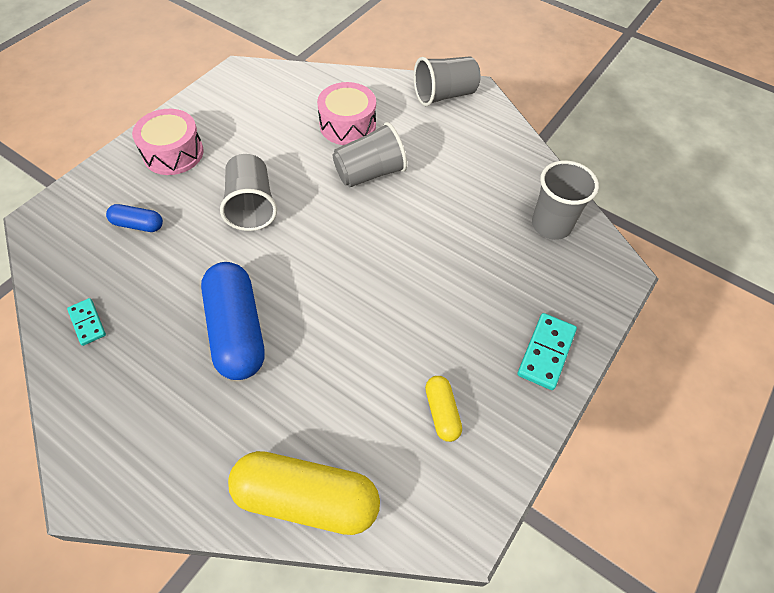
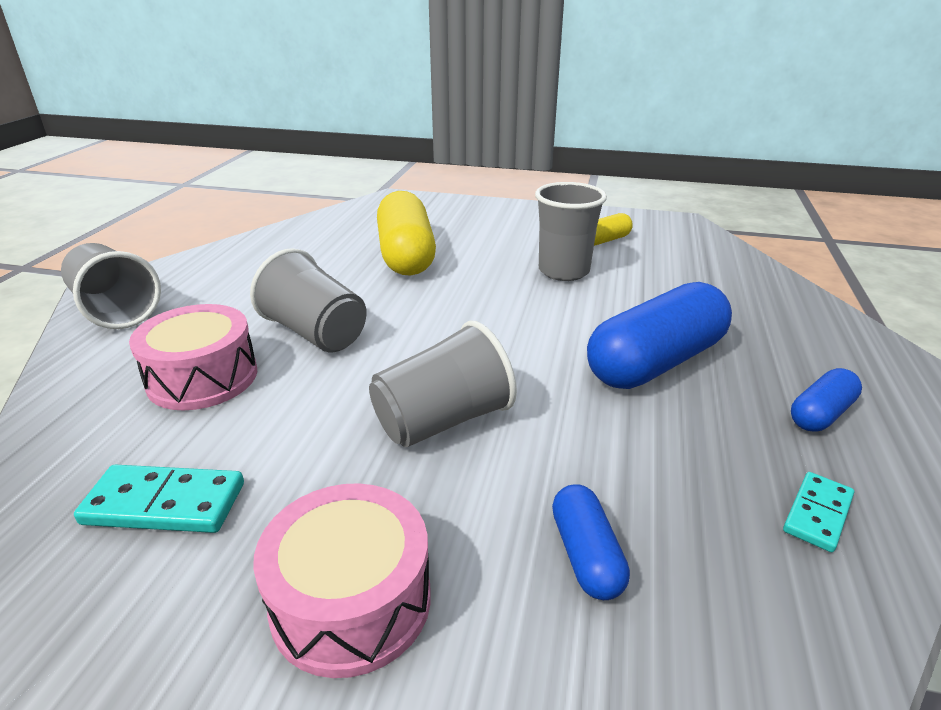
camera: 110 degrees left, 25 degrees down
(134, 387) = (821, 414): none -> blue capsule
(306, 499) = (753, 277): yellow capsule -> yellow capsule (406, 255)
(546, 352) = (503, 213): turquoise domino -> turquoise domino (164, 504)
(551, 225) = (352, 224): grey cup -> grey cup (563, 271)

